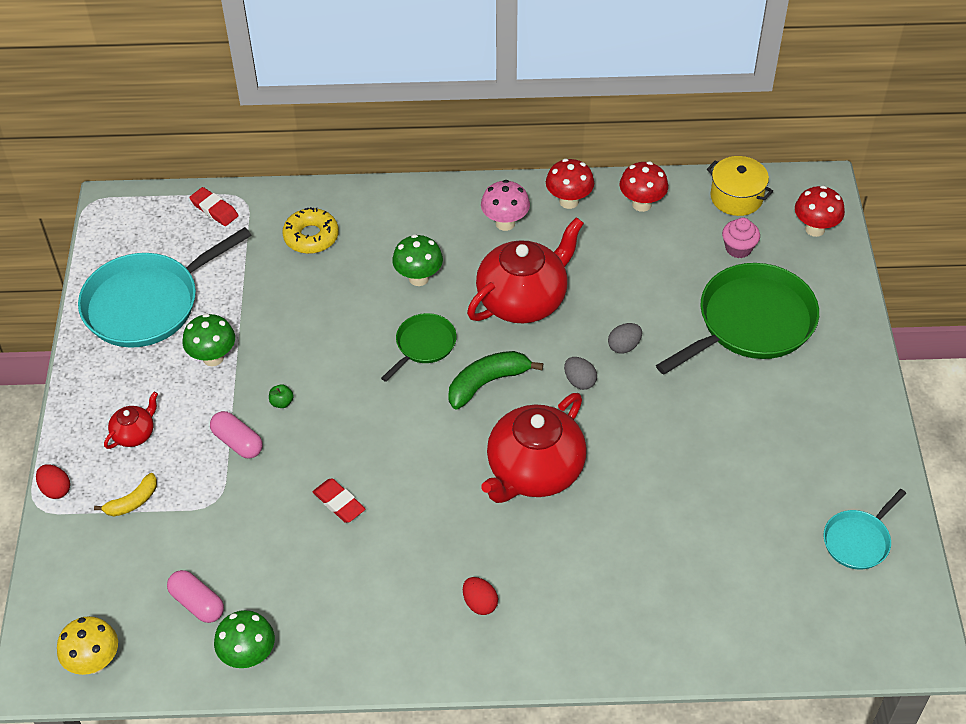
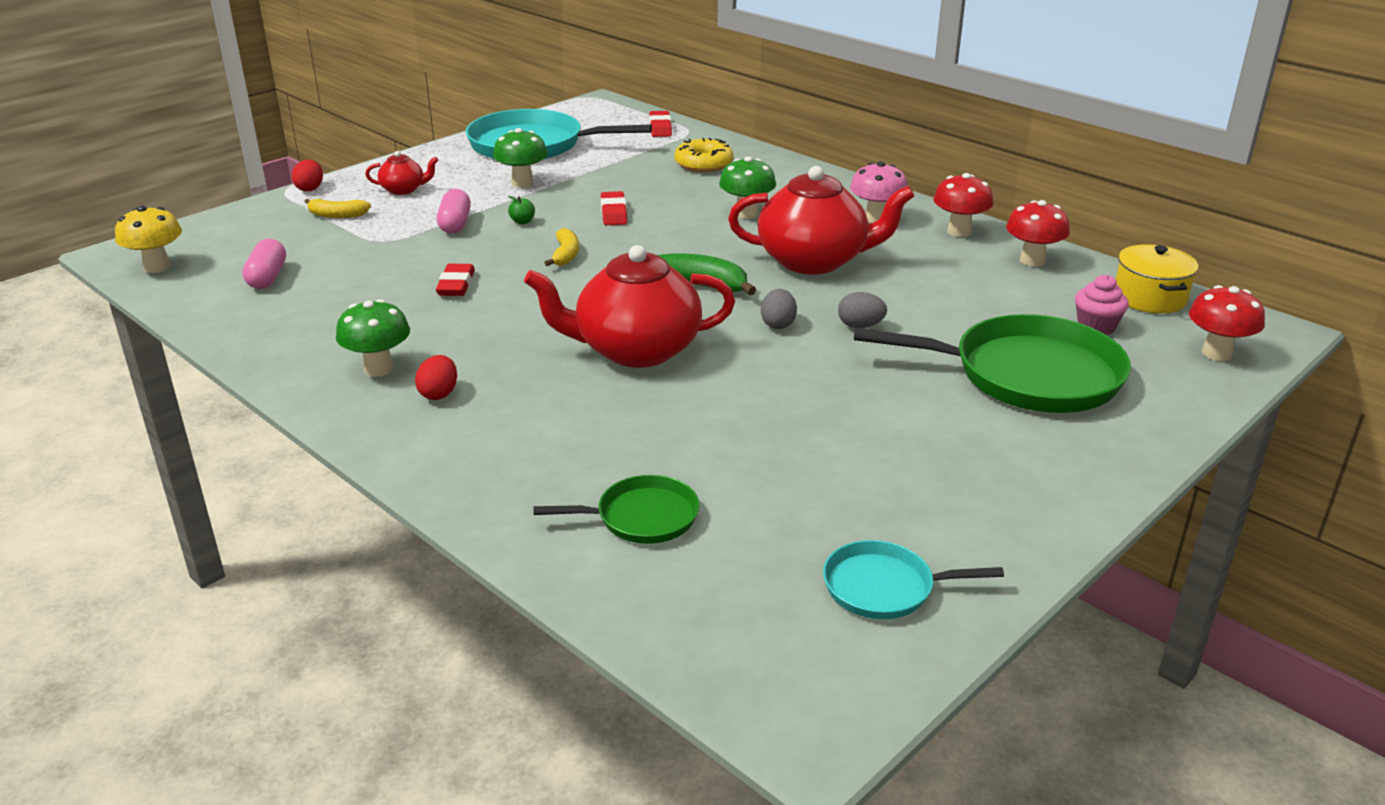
camera: 45 degrees right, 20 degrees down
(248, 656) = (237, 319): green mushroom -> green mushroom (379, 369)
(330, 344) = (614, 213): none -> red eraser
(364, 415) = (565, 255): none -> yellow banana
(424, 345) = (683, 245): green pan -> green pan (642, 517)

